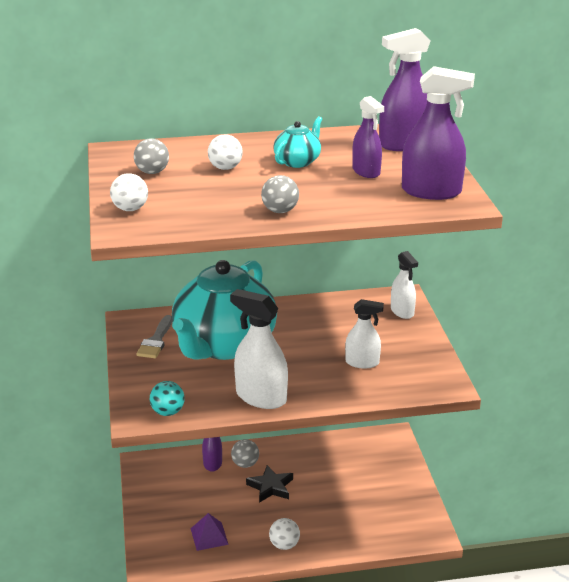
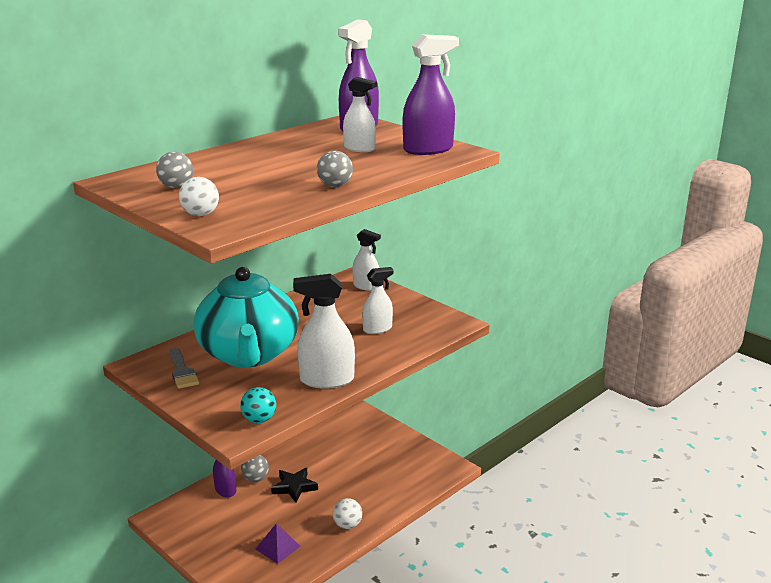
camera: 35 degrees left, 5 degrees down
(225, 168) = (239, 170): white ball -> none
(297, 161) = (294, 154): turquoise teapot -> none
(366, 171) = (359, 149): purple spray bottle -> white spray bottle

